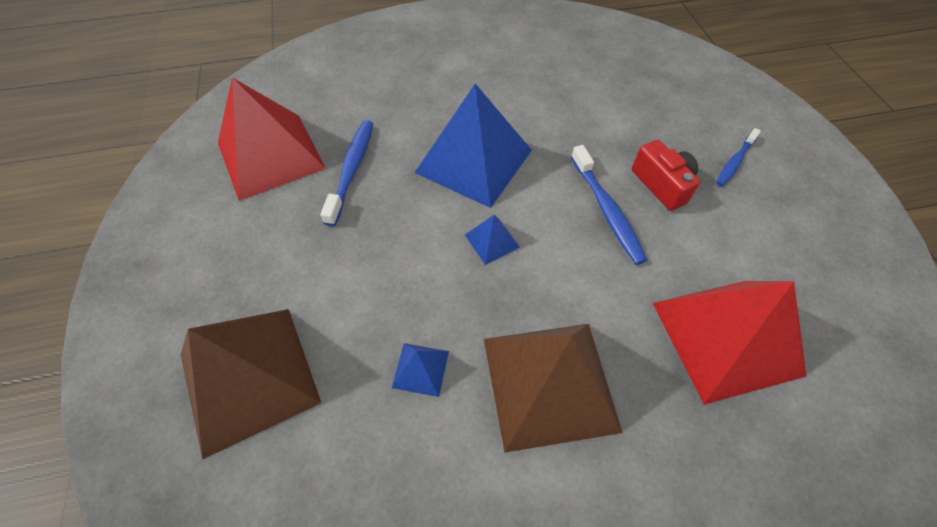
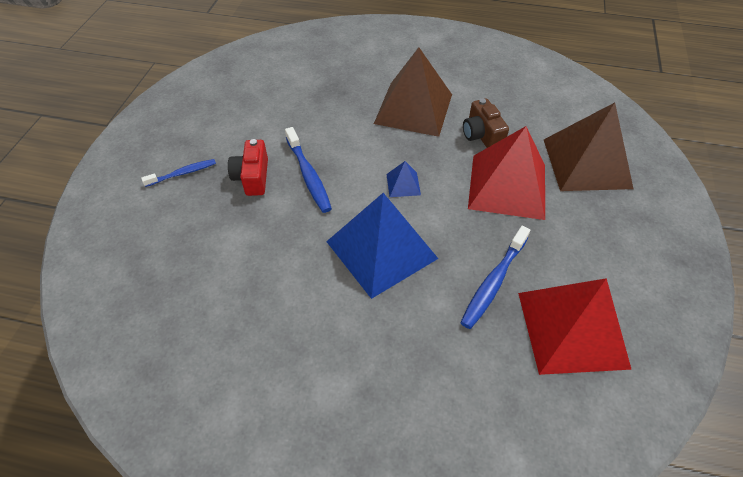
camera: 155 degrees left, 5 degrees down
(420, 369) = (482, 135): blue pyramid -> brown camera
(606, 210) = (308, 175): blue toothbrush -> blue toothbrush turned 150 degrees clockwise
(726, 338) = (305, 95): red pyramid -> red pyramid (507, 186)

